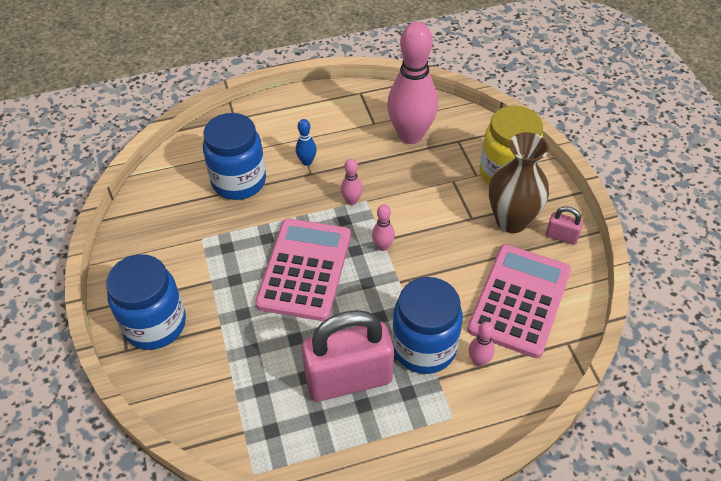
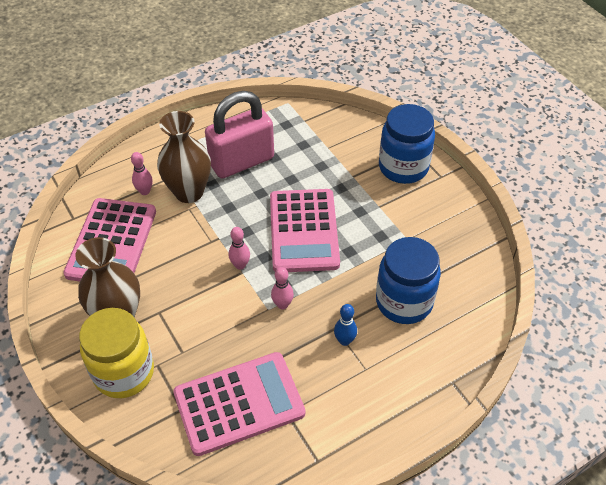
camera: 165 degrees right, 0 degrees up
(410, 135) = (239, 403): pink bowling pin -> pink calculator
(424, 347) = (189, 192): blue jar -> brown vase
(561, 236) = (69, 310): pink padlock -> none

